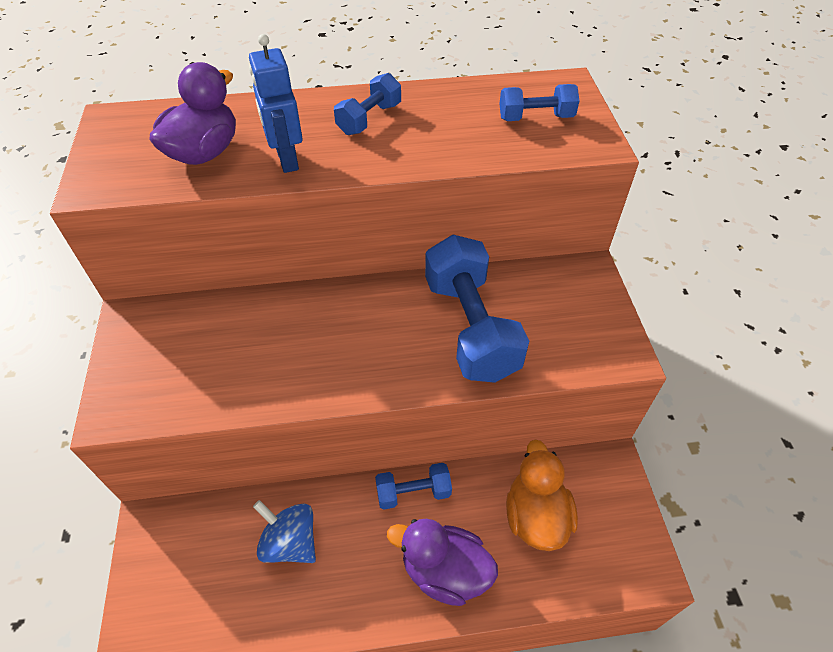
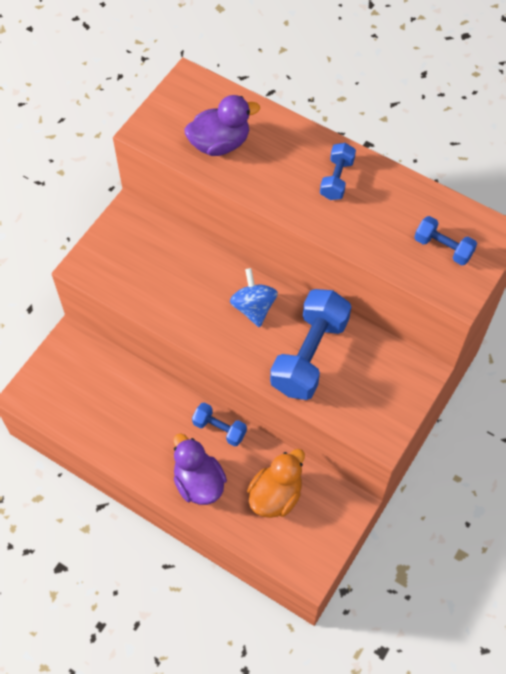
camera: 40 degrees right, 10 degrees up
(286, 160) = (260, 180): blue robot -> none
(290, 542) = (132, 404): blue spinning top -> blue spinning top (253, 307)
(369, 119) = (336, 179): blue dumbbell -> blue dumbbell turned 60 degrees counterclockwise

